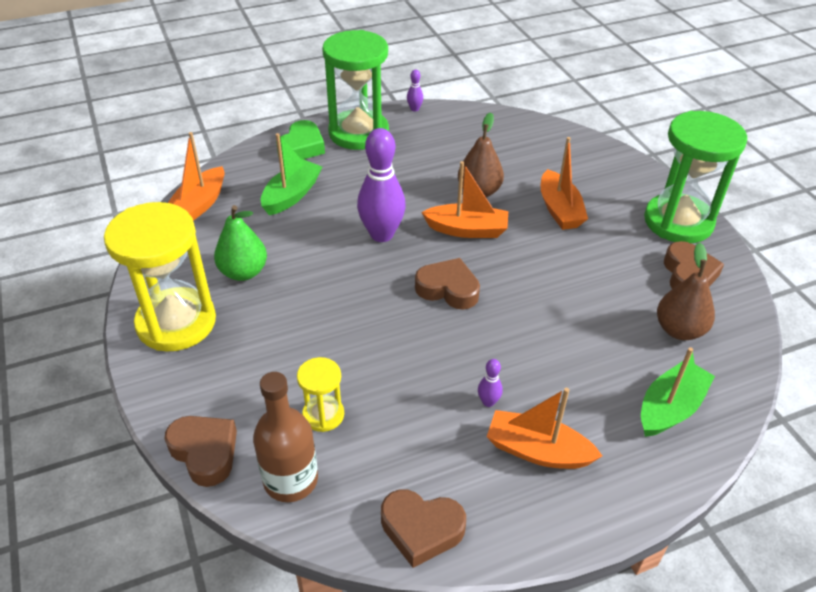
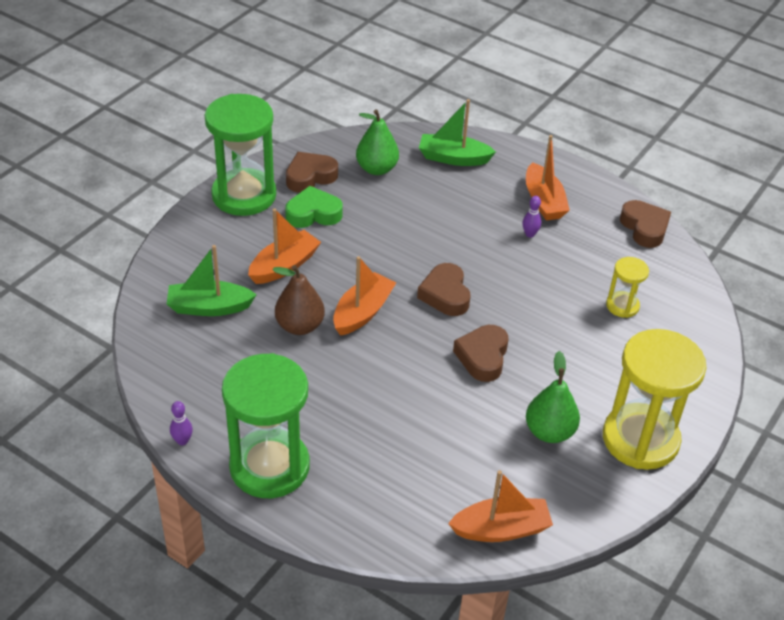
camera: 125 degrees left, 0 degrees up
(205, 452) = (710, 347): brown heart -> brown heart (482, 357)
(290, 480) = (679, 296): brown bottle -> none
(291, 195) = (422, 461): green boat -> green boat (209, 307)
(301, 147) = (336, 503): green heart -> green heart (313, 213)
(381, 234) = (418, 364): purple bowling pin -> none
(467, 230) = (362, 312): orange boat -> orange boat turned 60 degrees clockwise
(679, 330) = (377, 169): brown pear -> green pear

